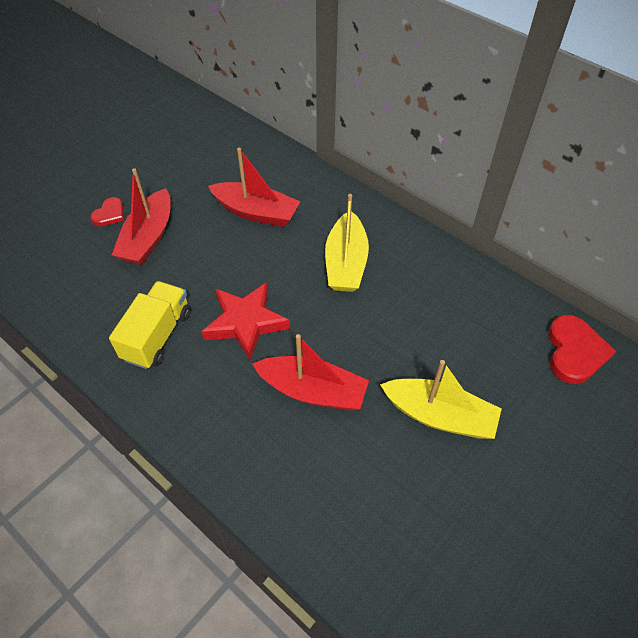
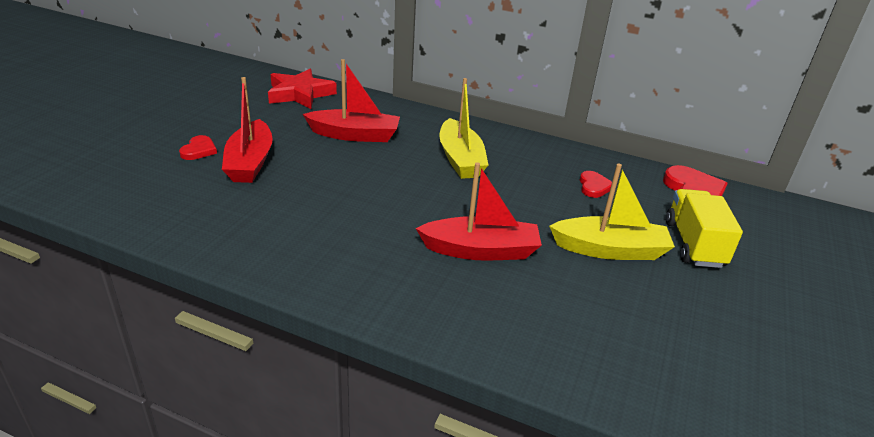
camera: 20 degrees left, 20 degrees down
(157, 335) = (295, 232): yellow truck -> yellow truck (693, 244)
(246, 322) = (385, 211): red star -> red star (300, 94)
(467, 325) = (594, 186): none -> red heart

